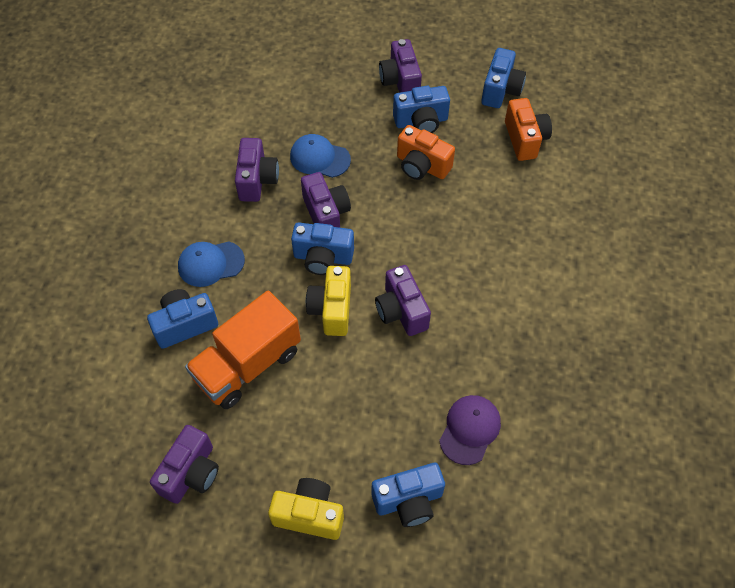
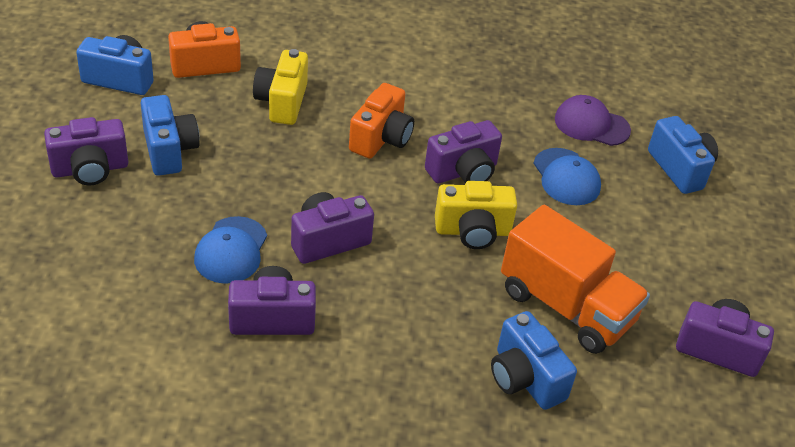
camera: 100 degrees left, 15 degrees down
(211, 264) = (423, 359): blue cap -> blue cap (566, 177)
(309, 514) = (723, 242): yellow camera -> yellow camera (282, 102)
(323, 258) = (399, 242): blue camera -> none
(421, 166) = (246, 151): orange camera -> orange camera (381, 138)

